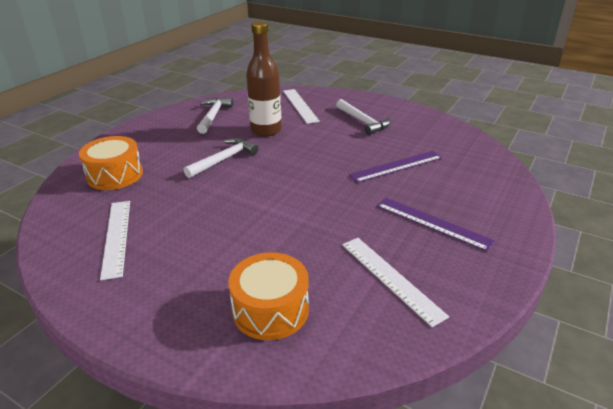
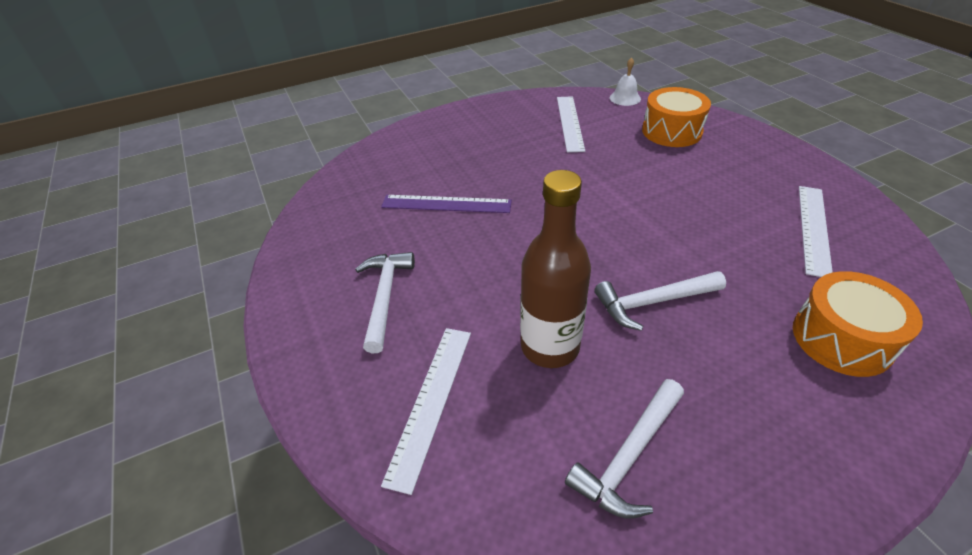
camera: 145 degrees left, 10 degrees up
(365, 356) = (625, 98): none -> white bell
(432, 223) = (492, 143): purple ruler -> none

